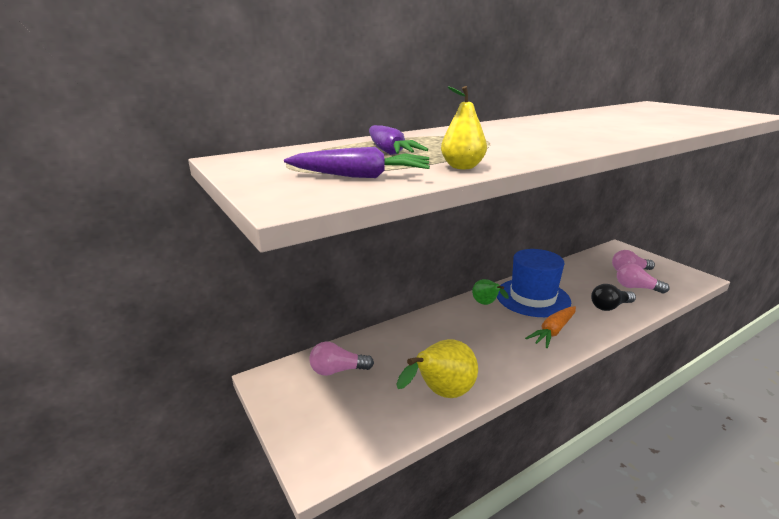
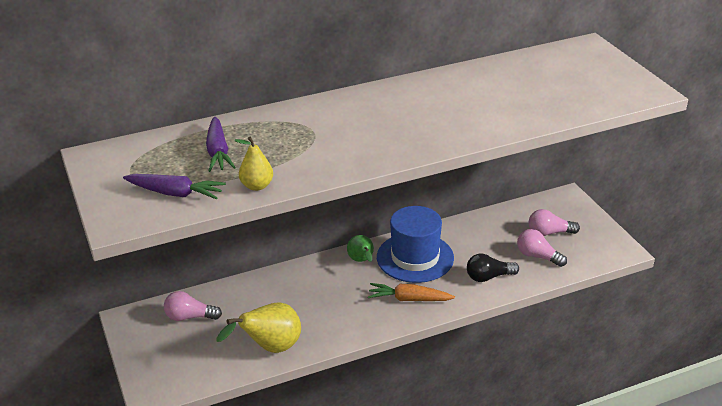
camera: 10 degrees right, 10 degrees up
(553, 331) = (409, 299): orange carrot -> orange carrot turned 45 degrees clockwise

